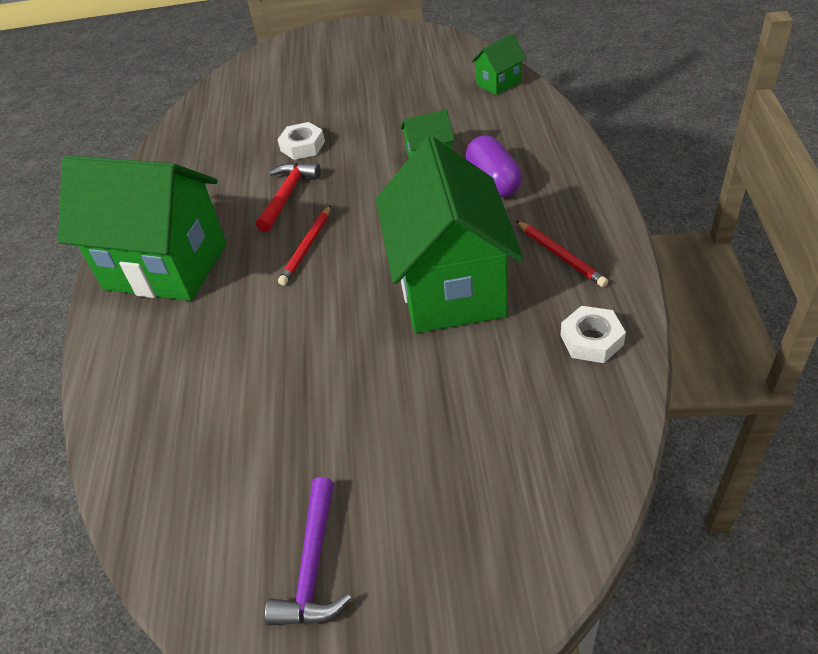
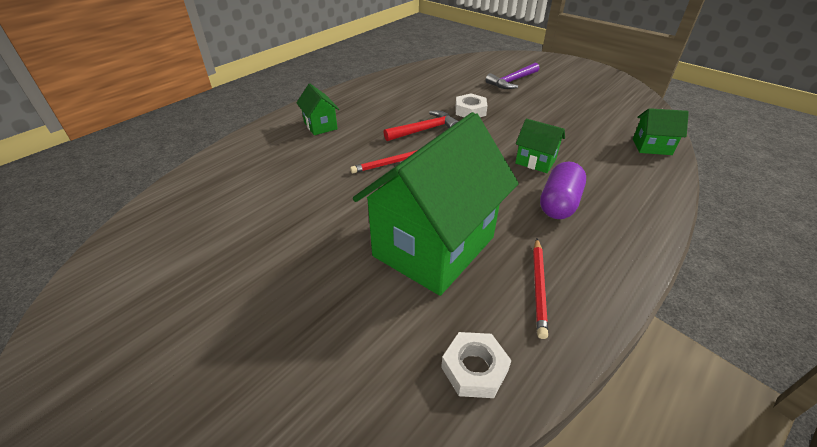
camera: 40 degrees right, 5 degrees down
(166, 266) = (320, 125): green house -> green house, size x0.43
(313, 566) = (125, 337): purple hammer -> purple hammer (512, 81)

